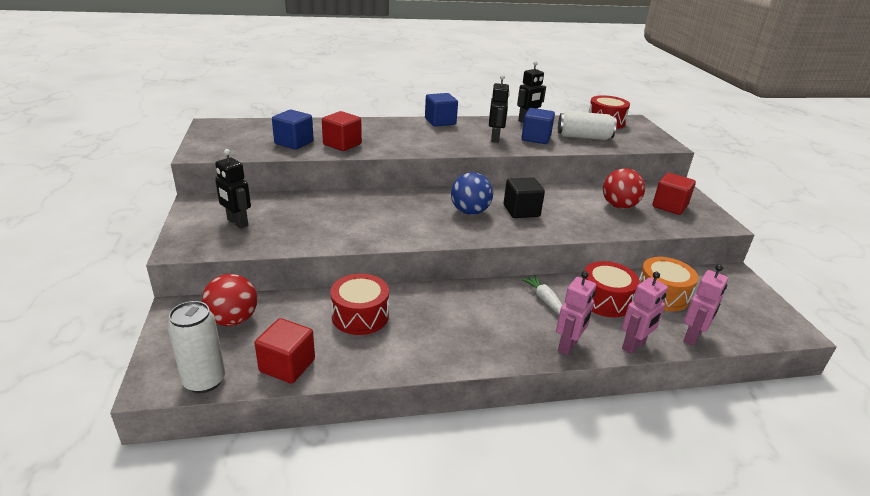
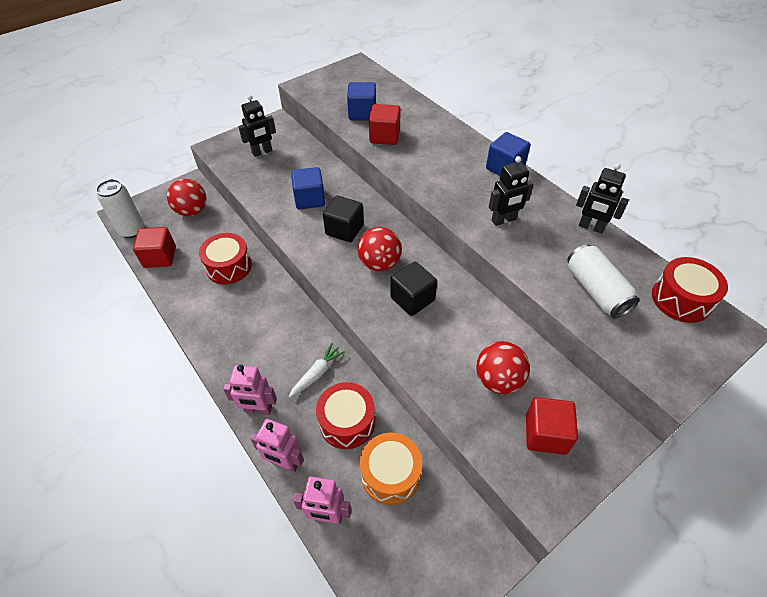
camera: 65 degrees right, 20 degrees up
(237, 223) = (262, 152): black robot -> black robot turned 135 degrees counterclockwise
(412, 214) = (344, 229): none -> black cube
(470, 212) = (379, 263): blue ball -> red ball
(536, 138) = (541, 250): blue cube -> blue cube (309, 199)

